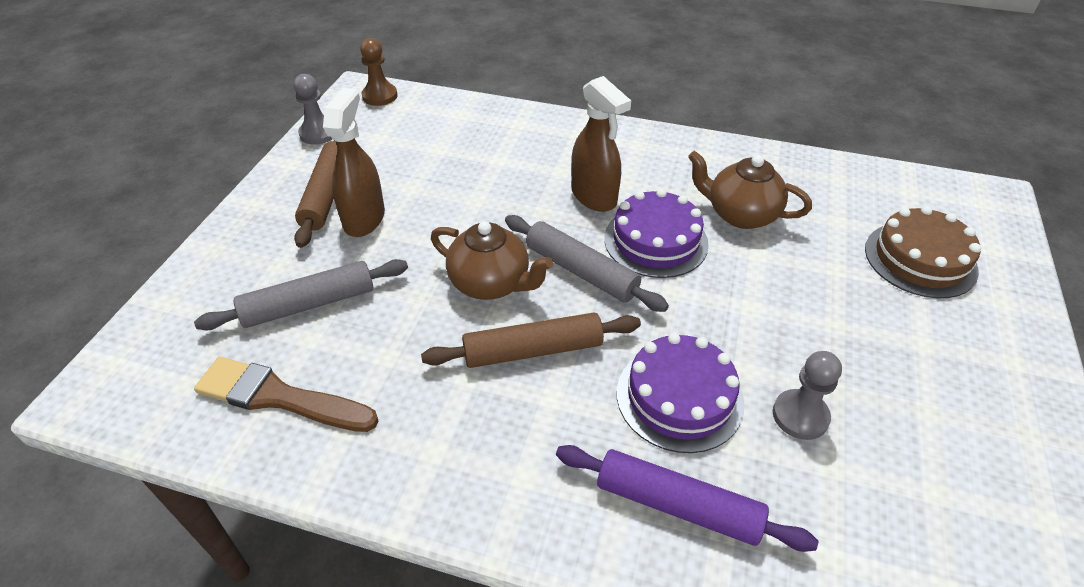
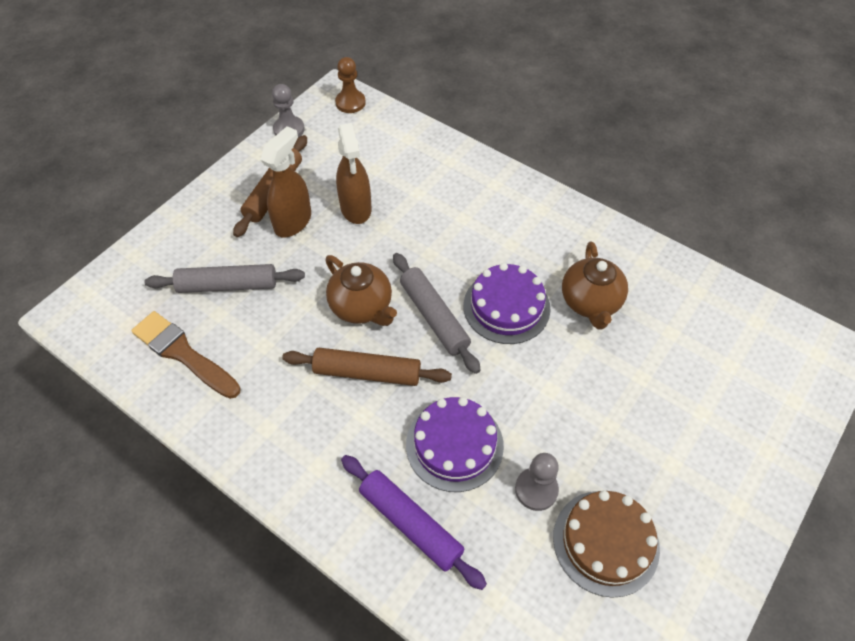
camera: 20 degrees right, 10 degrees up
(594, 197) = (478, 251): brown spray bottle -> brown spray bottle (356, 208)
(740, 214) = (590, 302): brown teapot -> brown teapot turned 135 degrees counterclockwise
(920, 259) = (720, 390): brown cake -> brown cake (605, 542)

